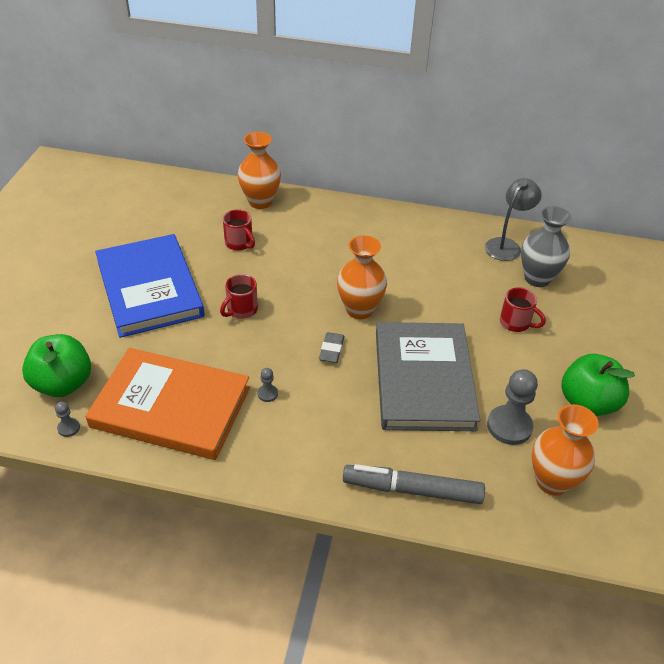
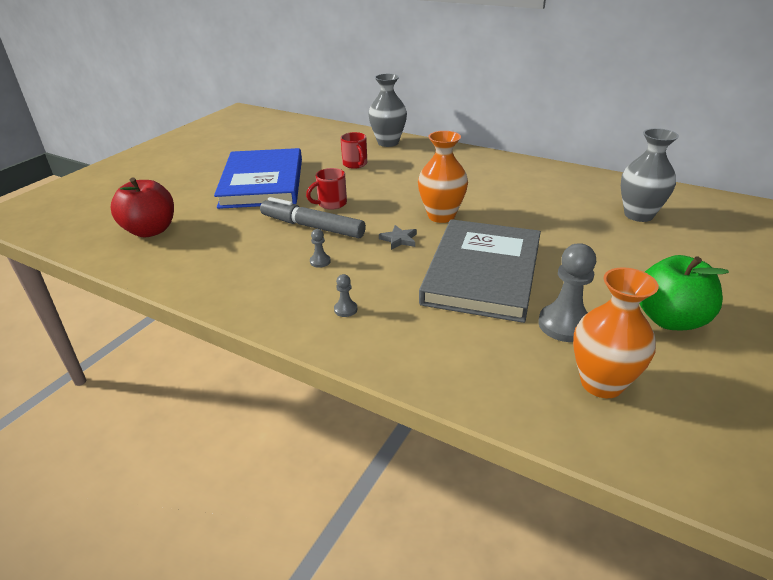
camera: 20 degrees right, 10 degrees down
(63, 384) = (150, 230): green apple -> red apple
(68, 428) = (132, 259): grey pawn -> grey pawn (345, 309)
(171, 407) = (227, 258): orange book -> none
(260, 202) = (388, 142): orange vase -> grey vase
(331, 350) = (399, 239): grey eraser -> grey star
(412, 490) = (427, 360): grey marker -> grey marker (312, 227)
(506, 245) = (612, 189): grey lamp -> none
(516, 323) = (603, 244): red mug -> none

